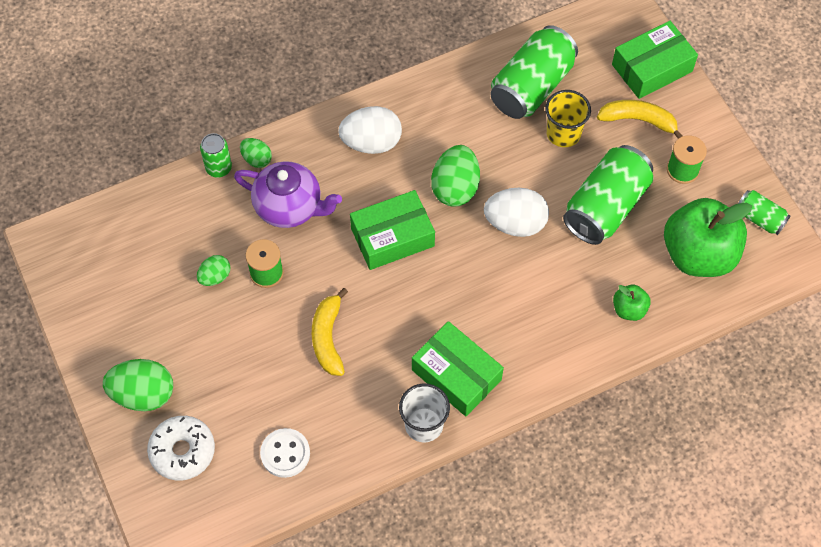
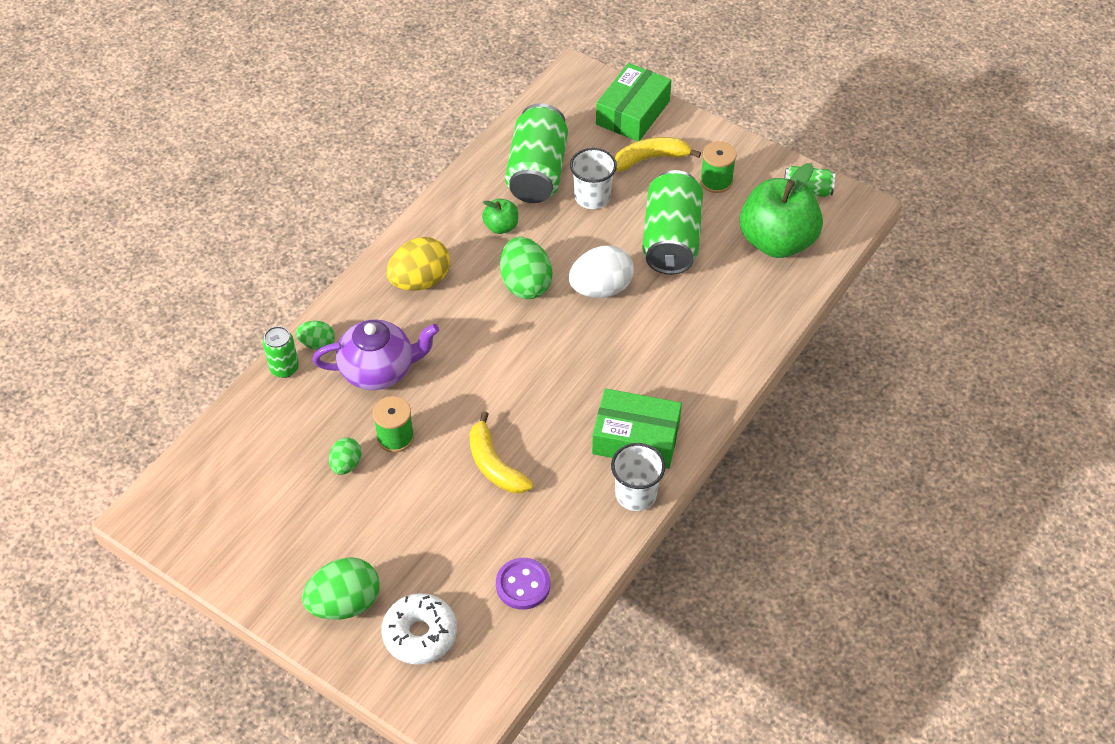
camera: 30 degrees left, 10 degrees down
(285, 453) = (523, 585): white button -> purple button
(371, 143) = (420, 281): white egg -> yellow egg
(392, 237) = (495, 351): green box -> none
(563, 133) = (592, 197): yellow cup -> white cup
(629, 309) = (749, 312): green apple -> green apple (501, 227)

